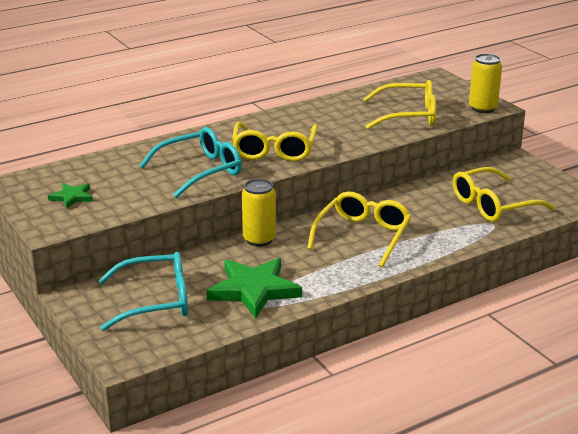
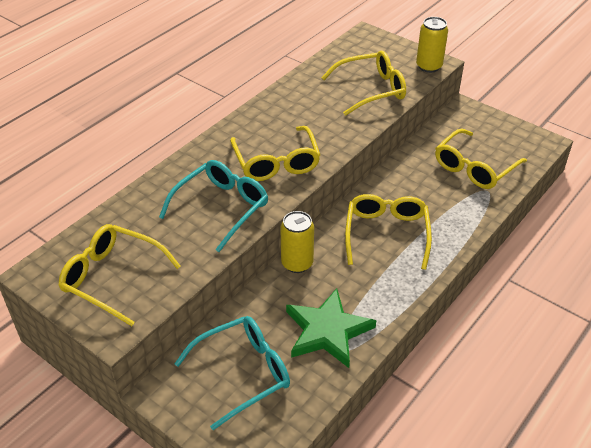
camera: 20 degrees left, 15 degrees up
(72, 197) = (112, 278): green star -> yellow glasses

